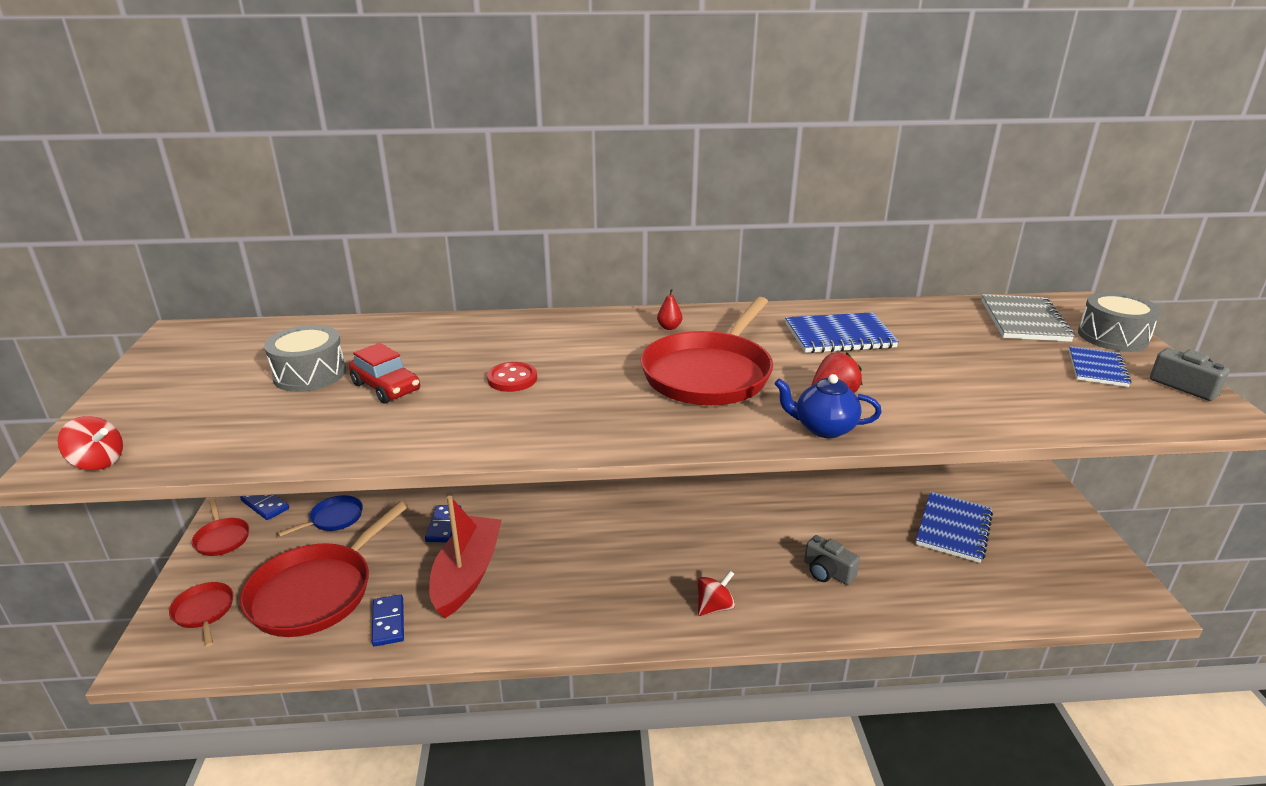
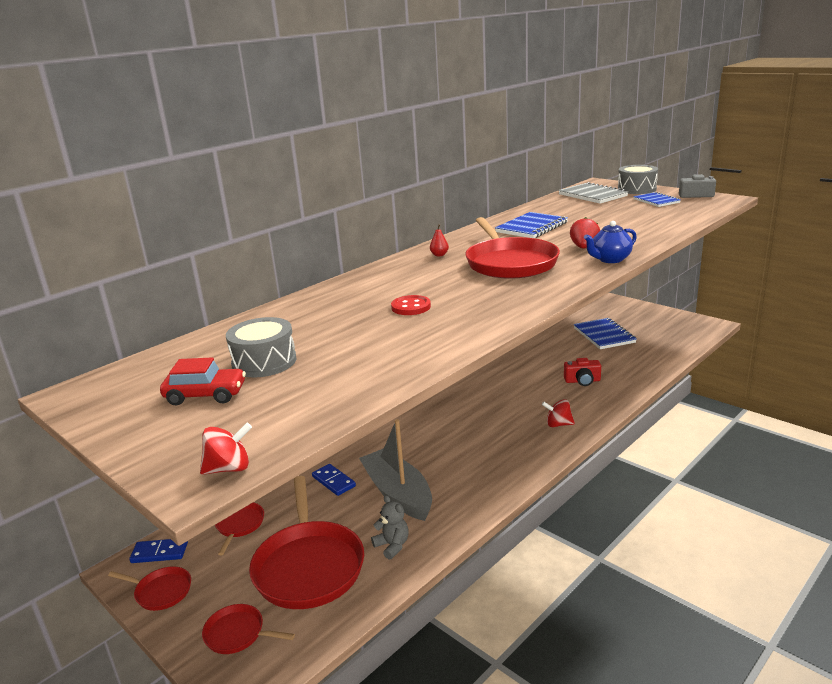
camera: 40 degrees left, 5 degrees down
(334, 518) = (239, 525): blue pan -> red pan
(386, 387) = (341, 343): red car -> red car (206, 395)
(388, 622) = (392, 546): blue domino -> grey teddy bear
(467, 574) = (397, 494): red boat -> grey boat
(714, 607) = (558, 424): red spinning top -> red spinning top turned 90 degrees counterclockwise
(827, 572) = (582, 381): grey camera -> red camera

